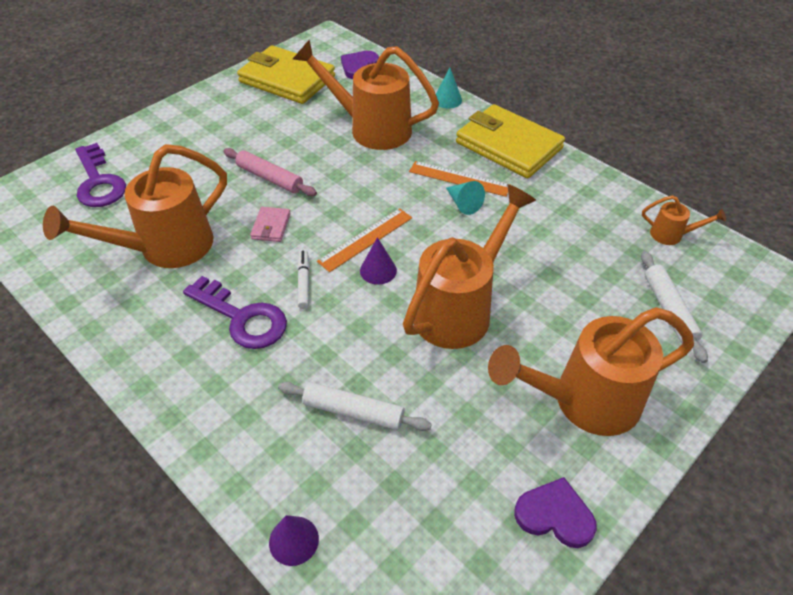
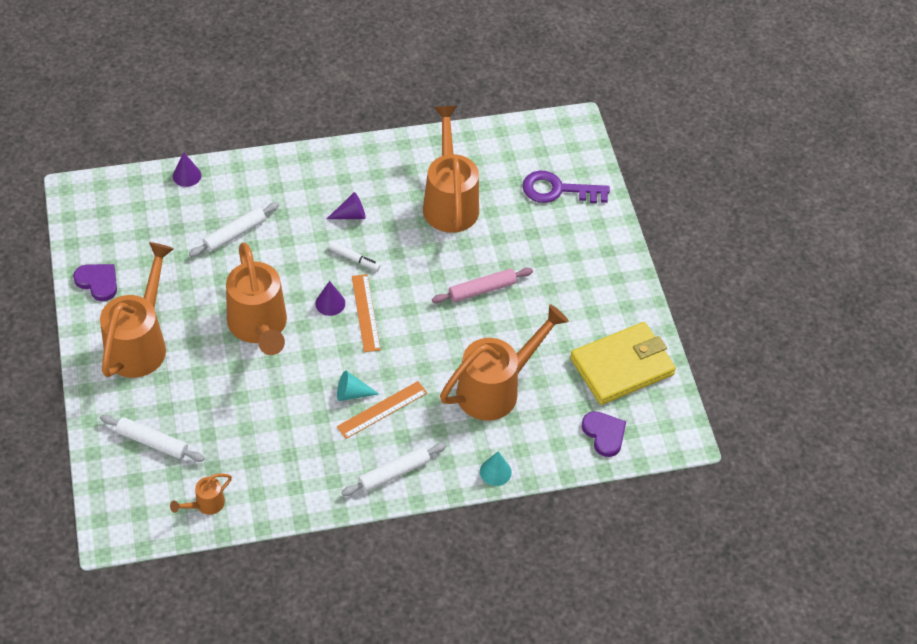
camera: 120 degrees right, 5 degrees up
(242, 318) = (350, 215): purple key -> purple cone
(271, 226) = (425, 266): pink wallet -> none
(508, 146) = (394, 473): yellow wallet -> white rolling pin
(555, 515) = (98, 282): purple heart -> purple heart turned 105 degrees counterclockwise

